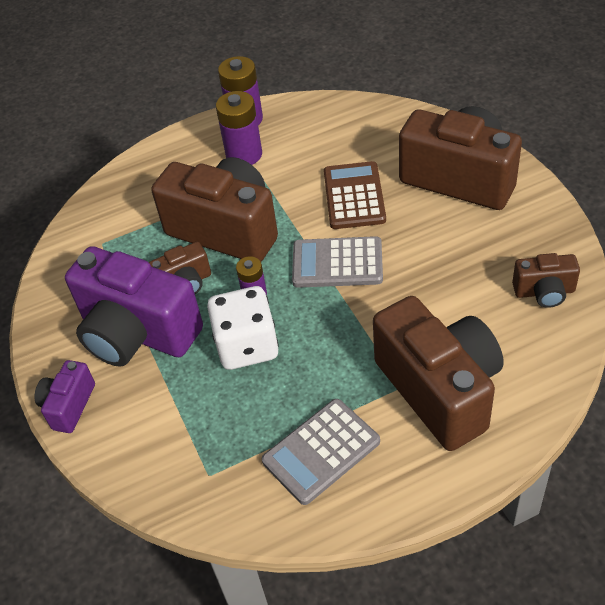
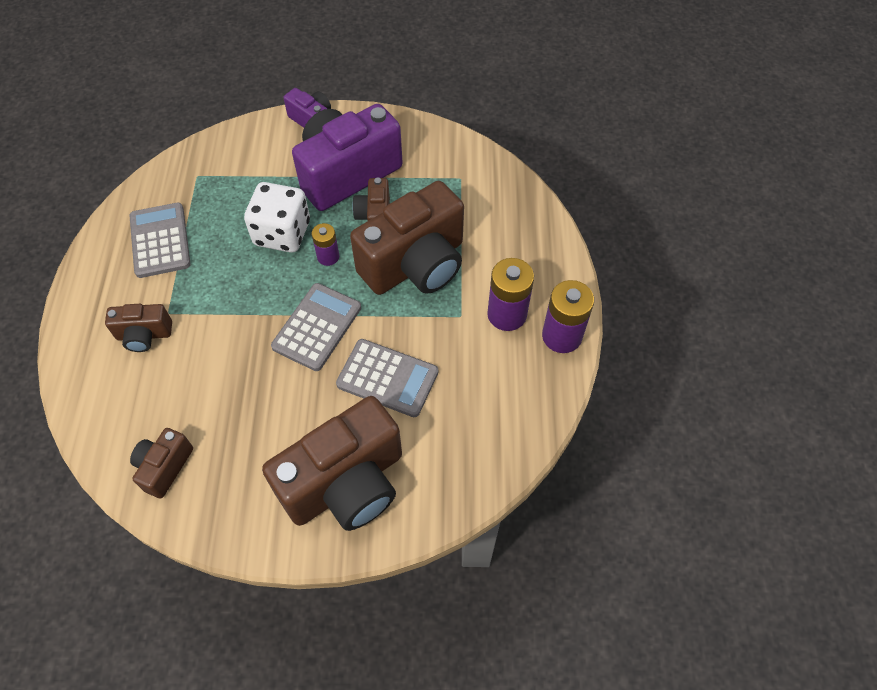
camera: 110 degrees right, 10 degrees up
(354, 196) = (387, 378): brown calculator -> grey calculator
(439, 389) = (144, 335): brown camera -> brown camera, size x0.48

